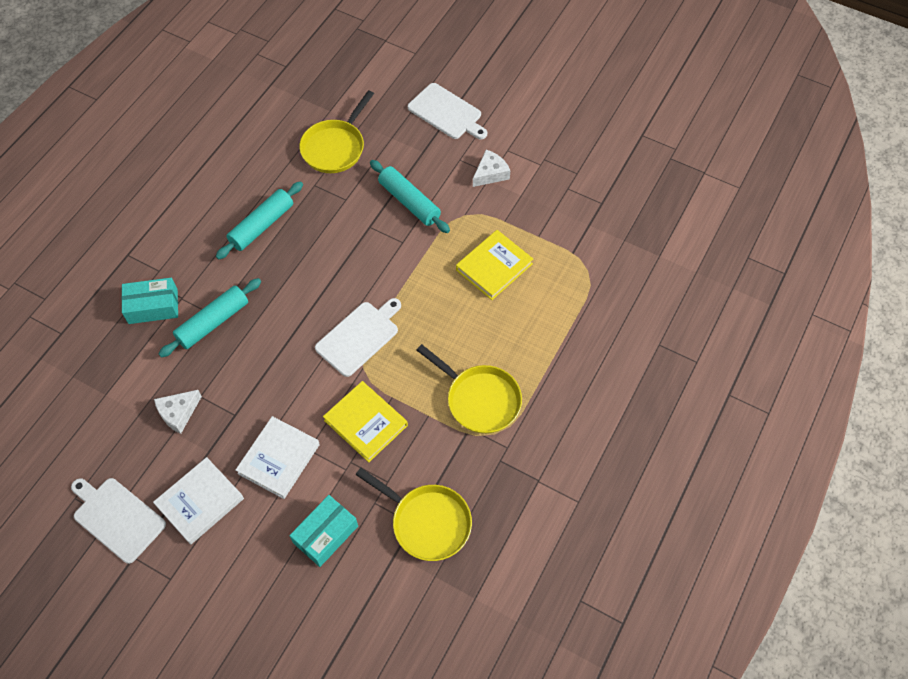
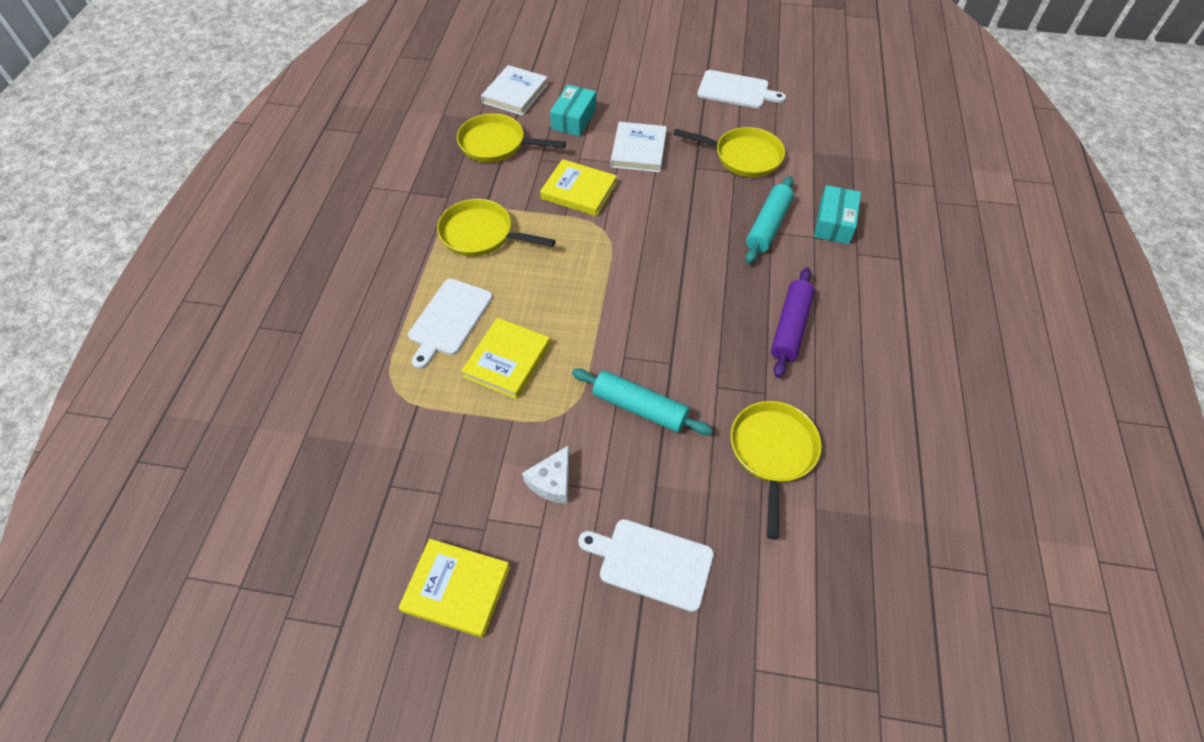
camera: 160 degrees right, 5 degrees down
(153, 306) = (834, 223): turquoise box -> turquoise box turned 45 degrees counterclockwise
(178, 413) = (743, 156): white cheese -> yellow pan
(200, 502) = (682, 112): white book -> white book (515, 93)
(262, 225) = (790, 327): turquoise rolling pin -> purple rolling pin
(359, 336) = (621, 253): white cutting board -> white cutting board (449, 319)
(569, 133) = (456, 589): none -> yellow book

